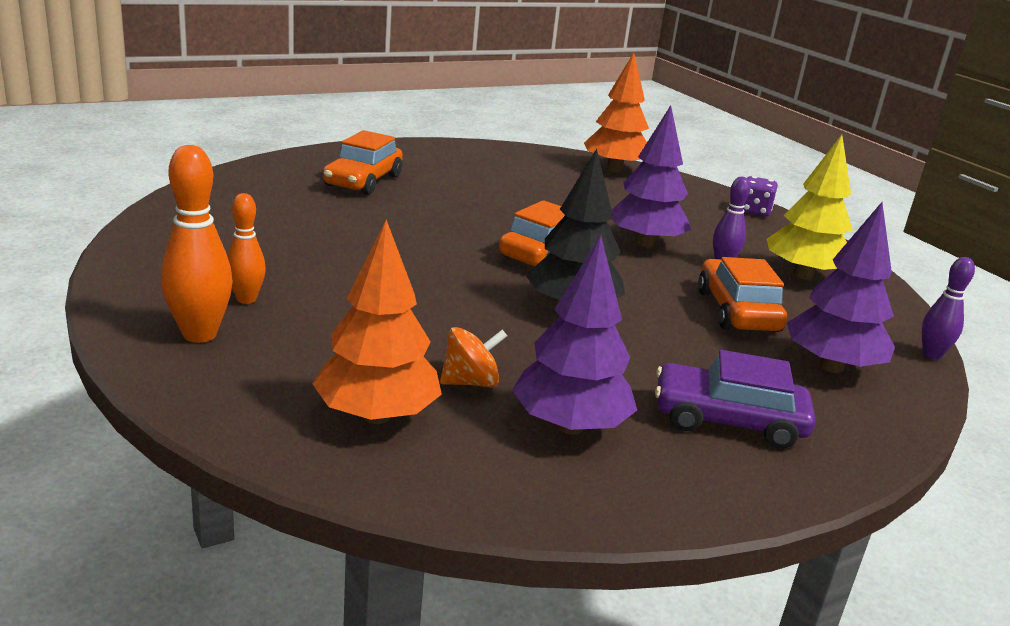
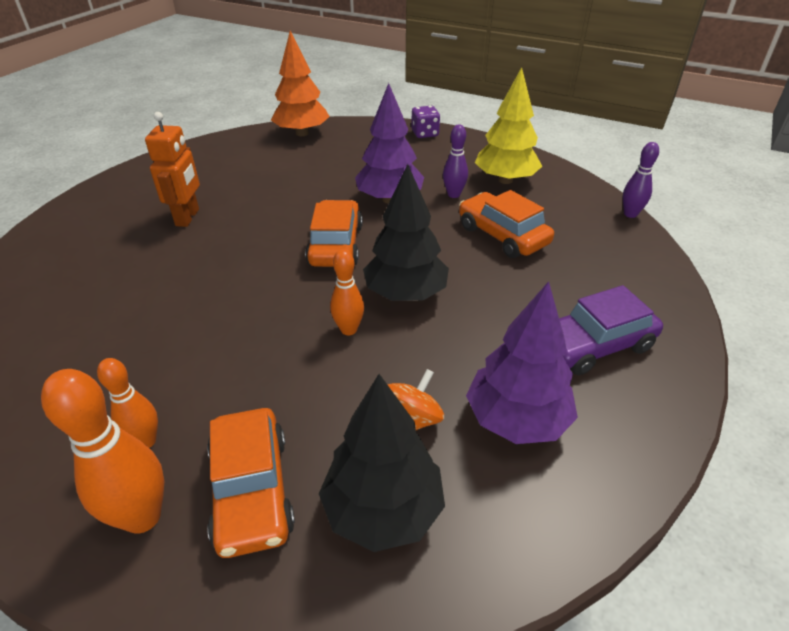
camera: 30 degrees left, 15 degrees up
(363, 181) = (121, 235): orange car -> orange car (252, 490)
(376, 416) = (383, 510): orange tree -> black tree
(432, 189) = (188, 217): none -> orange robot
(486, 308) = (349, 329): none -> orange bowling pin
(831, 367) = (596, 256): purple tree -> none

